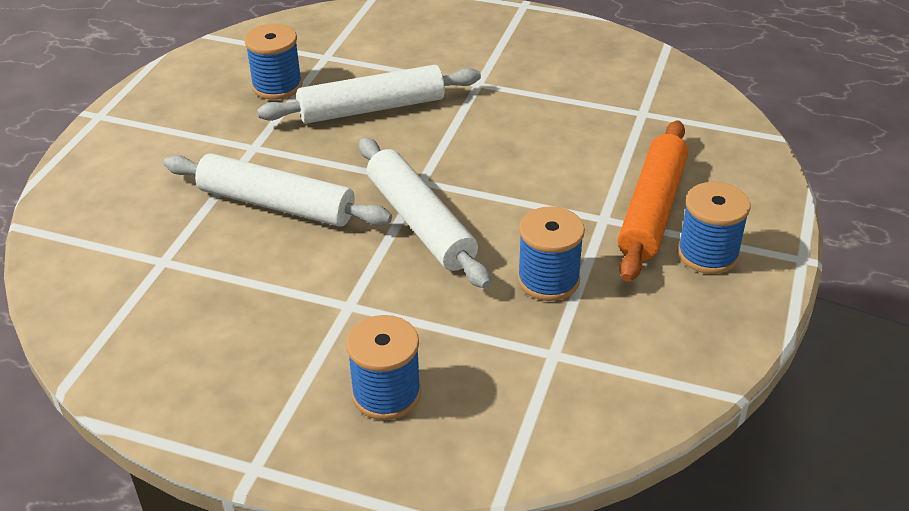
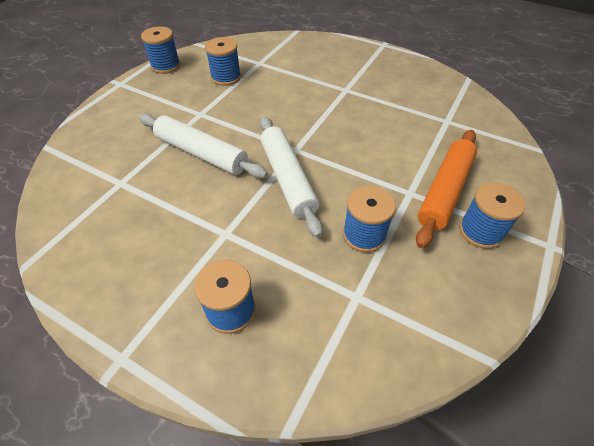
camera: 10 degrees right, 10 degrees up
(167, 78) = (165, 66): none -> blue spool
(372, 108) = (277, 98): white rolling pin -> none

